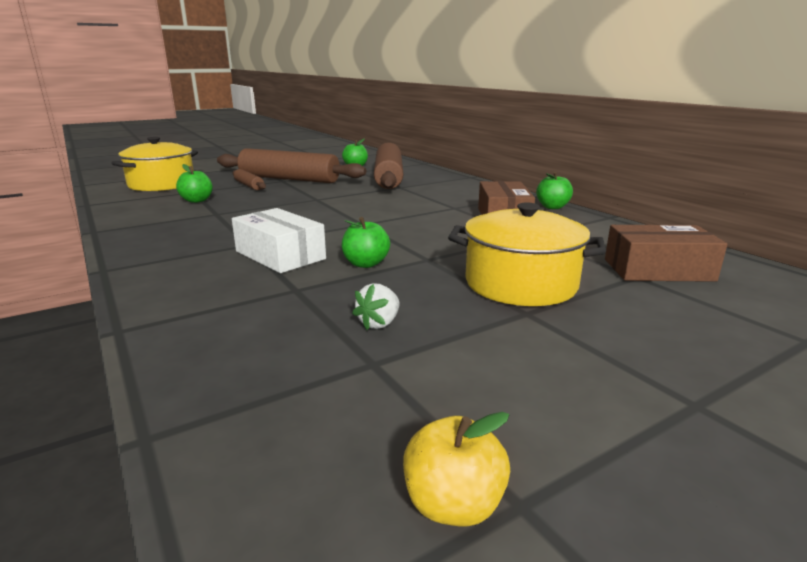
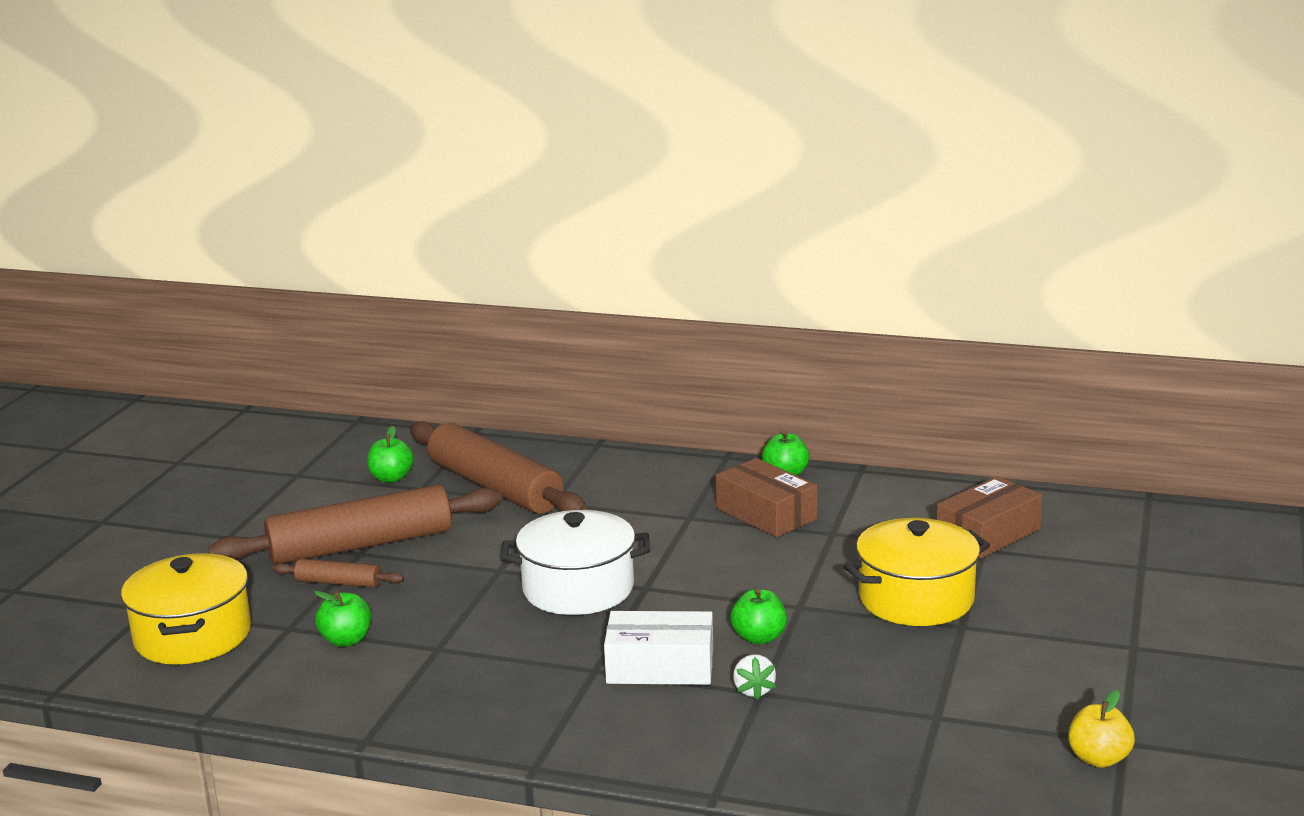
camera: 40 degrees left, 0 degrees up
(330, 214) = (578, 589): none -> white pot
(379, 323) = (884, 687): white strawberry -> white strawberry (753, 690)

